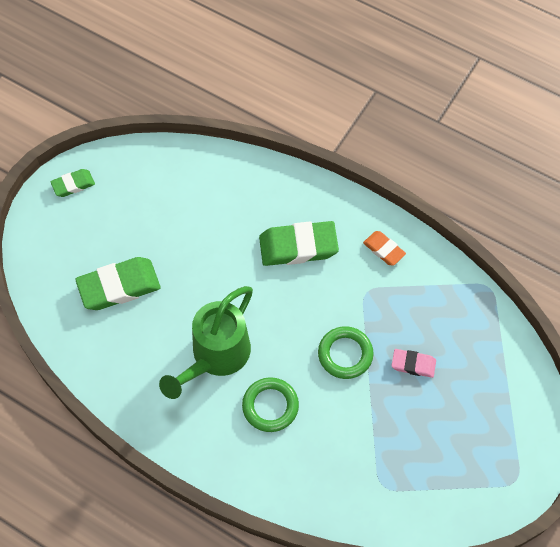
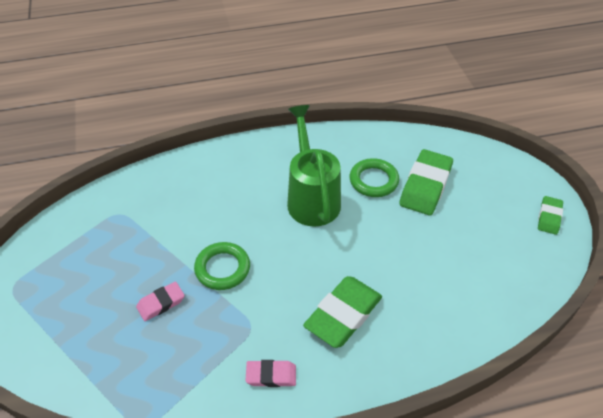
camera: 135 degrees right, 15 degrees down
(270, 406) = (243, 199): green ring -> green ring (373, 180)
(384, 250) = (271, 375): orange eraser -> pink eraser

